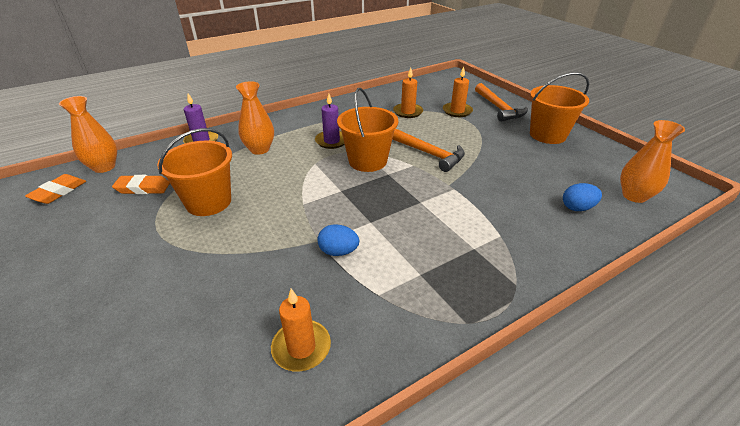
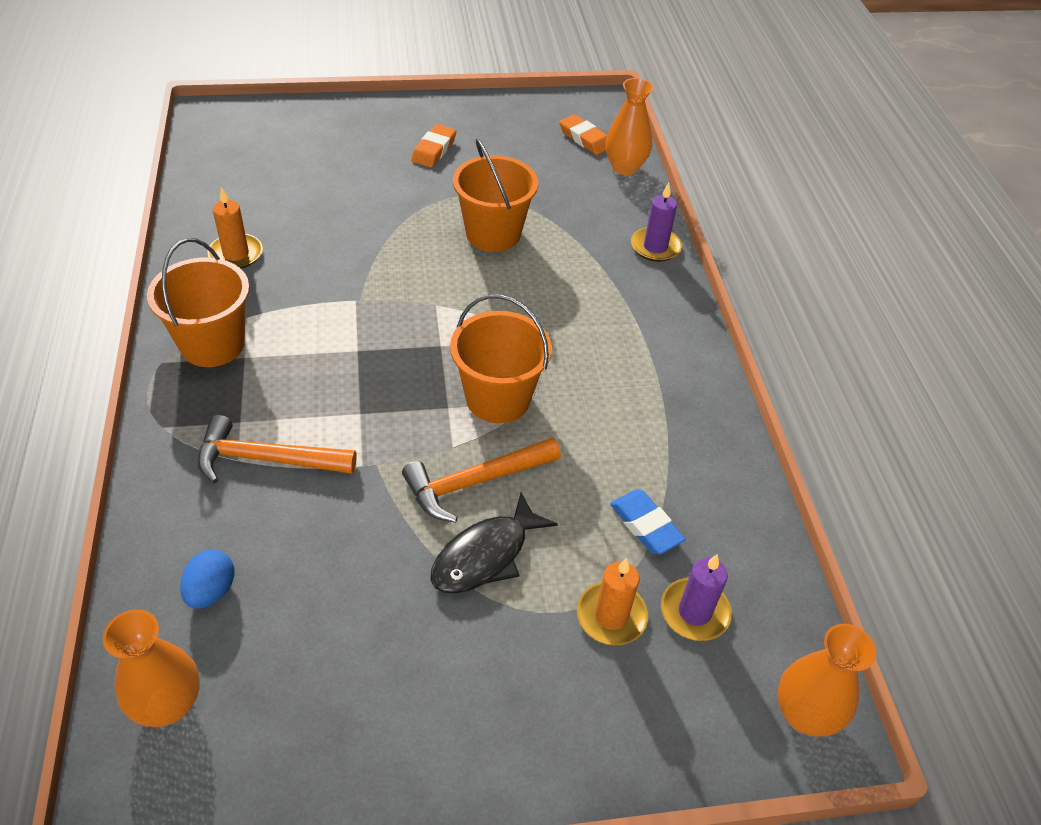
camera: 110 degrees right, 10 degrees up
(143, 188) = (556, 191): orange eraser -> orange eraser (434, 150)
(259, 149) = (599, 296): orange vase -> orange vase (804, 714)
(331, 141) = (583, 378): purple candle -> purple candle (694, 612)
(338, 251) = (329, 309): blue egg -> none
(408, 112) = (645, 525): orange candle -> blue eraser
(463, 141) = (485, 555): none -> black fish
(498, 108) = (591, 714): orange hammer -> orange hammer (267, 459)
(547, 135) = (425, 725): orange bucket -> orange bucket (212, 344)

